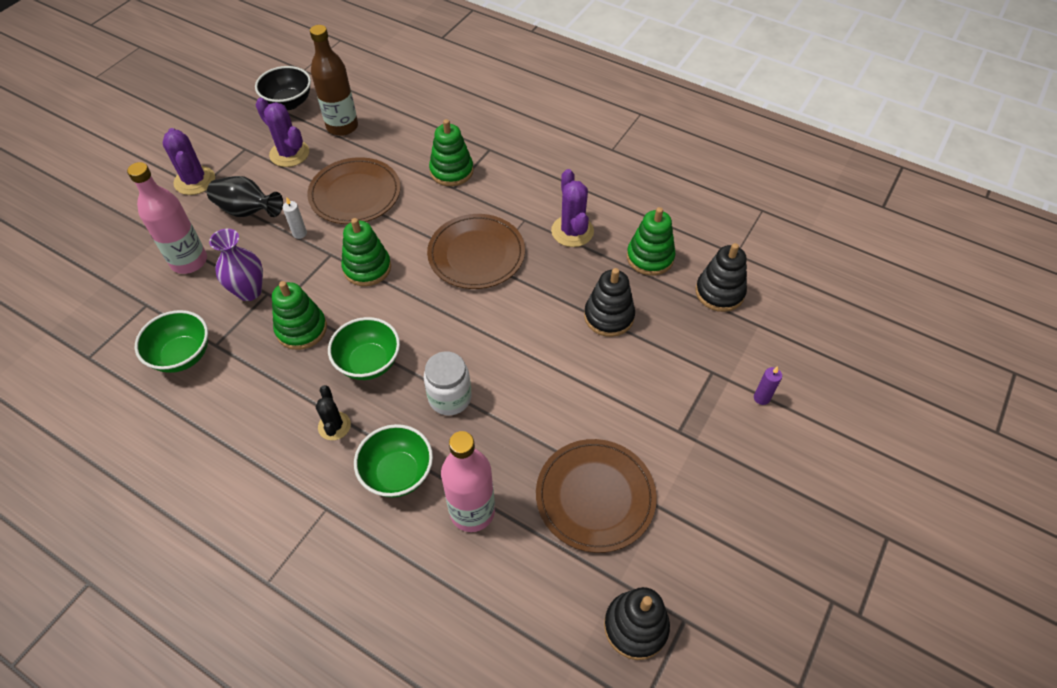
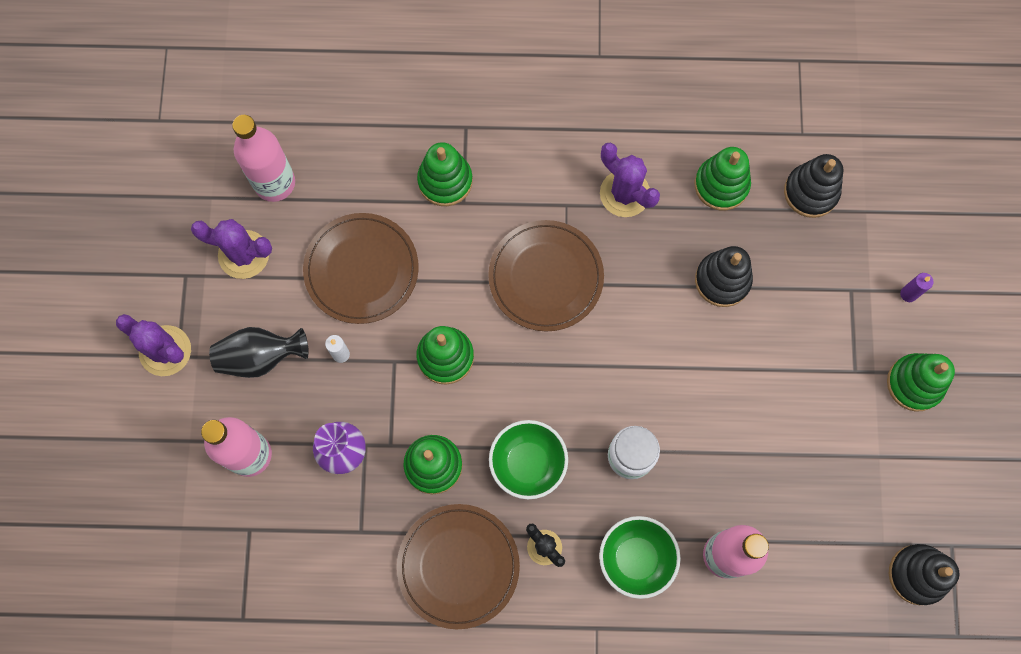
camera: 30 degrees left, 20 degrees up
(183, 355) = (337, 562): green bowl -> none
(289, 103) = (182, 181): black bowl -> none
(342, 126) = (274, 183): brown bottle -> pink bottle
(595, 496) = (820, 478): brown plate -> brown plate (458, 566)
(728, 466) = (914, 383): none -> green stacking toy

